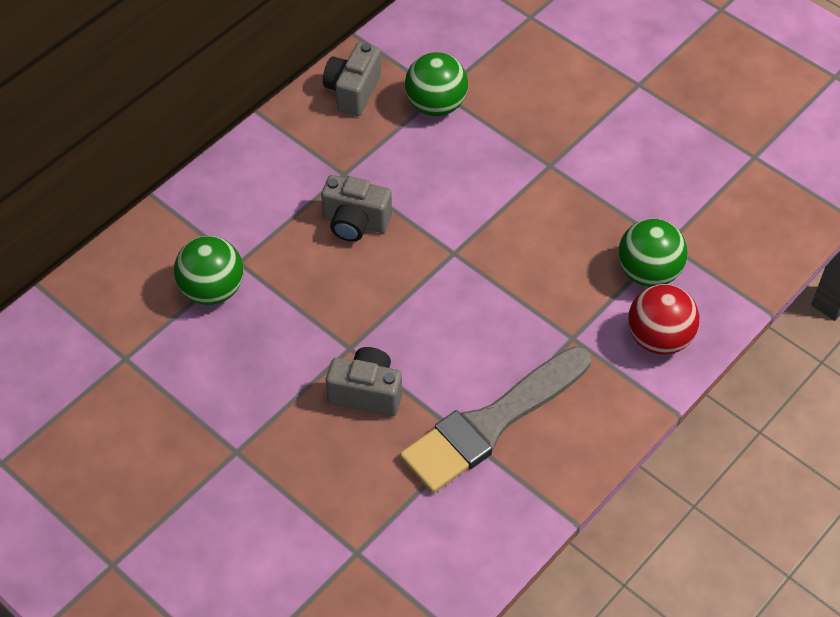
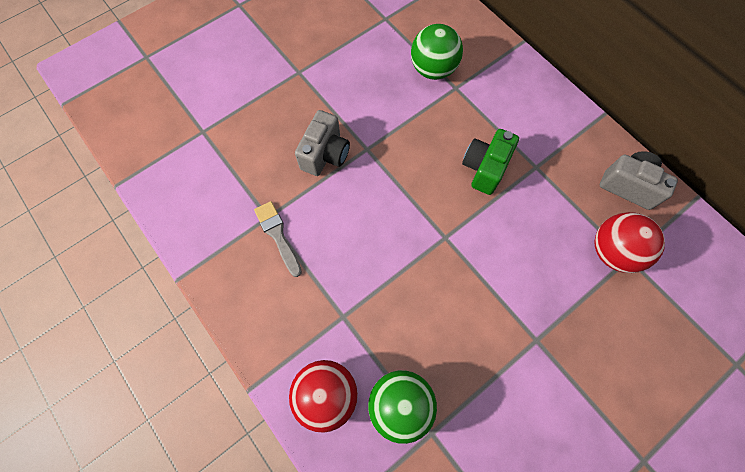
camera: 100 degrees right, 15 degrees up
(355, 222) = (484, 168): grey camera -> green camera
(436, 105) = (612, 251): green ball -> red ball
(491, 423) = (278, 235): grey brush -> grey brush, size x0.47

